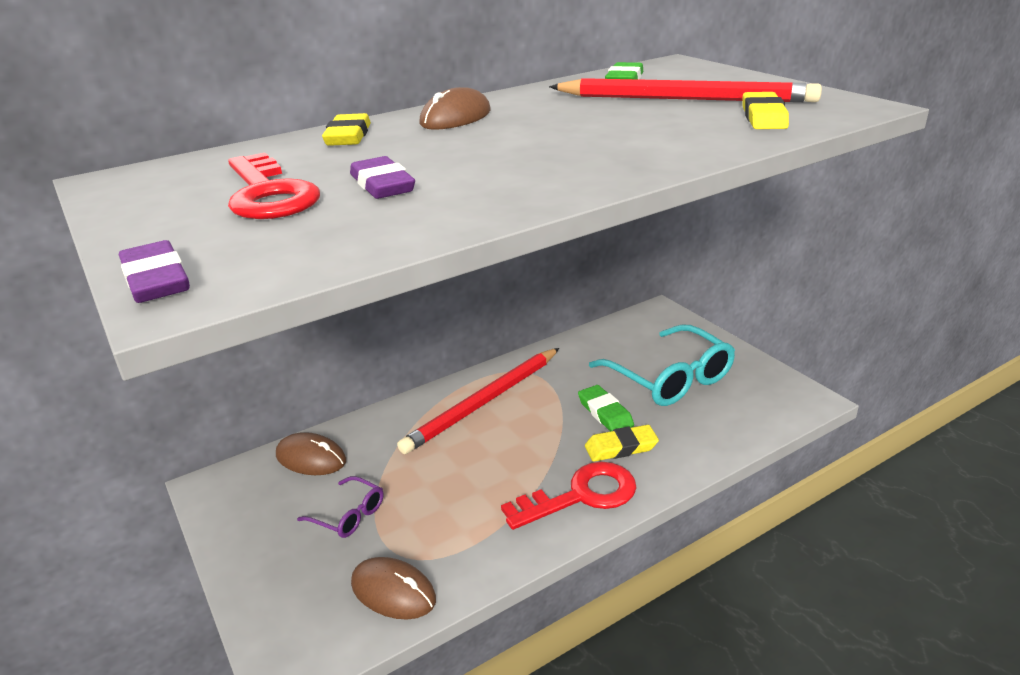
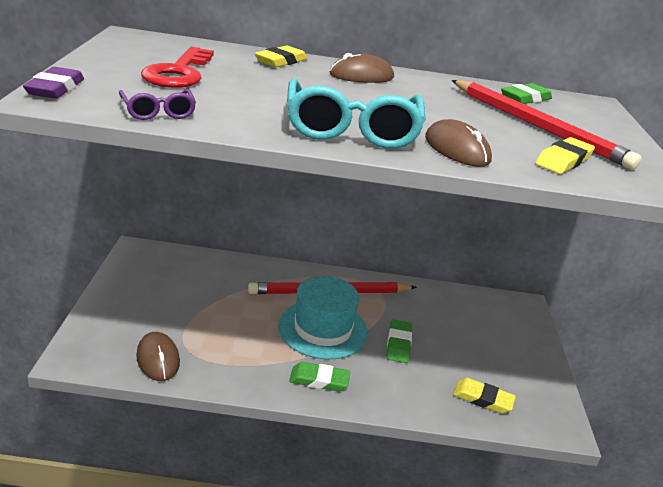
camera: 30 degrees right, 0 degrees up
(311, 458) = (200, 265): brown mouse -> brown mouse (456, 149)
(348, 515) = (183, 306): purple glasses -> purple glasses (158, 112)
(382, 185) = (239, 93): purple eraser -> none
(521, 443) = (323, 329): none -> turquoise hat
(580, 496) = (319, 380): red key -> green eraser
(621, 447) = (381, 370): yellow eraser -> yellow eraser (482, 399)
(669, 378) = (473, 350): turquoise glasses -> turquoise glasses (351, 129)

